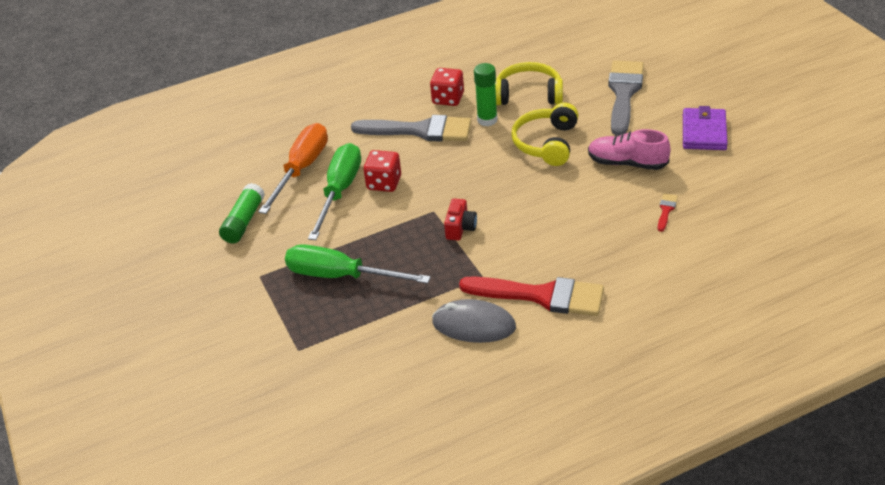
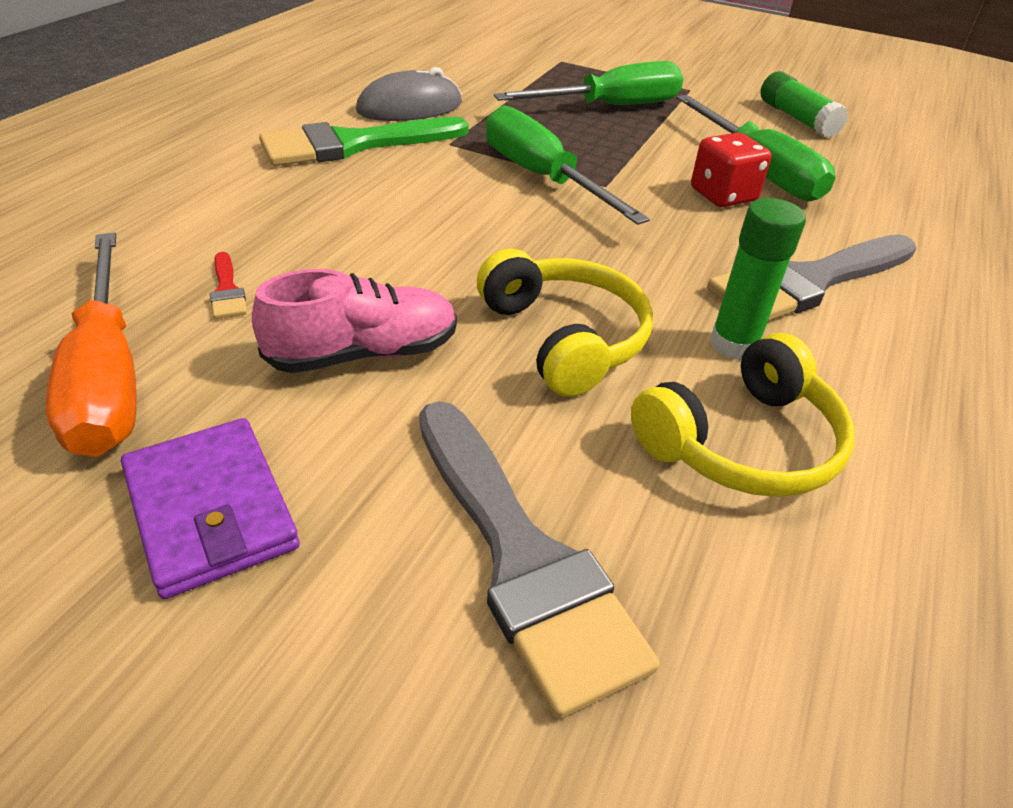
camera: 135 degrees right, 0 degrees up
(302, 169) = (852, 179): orange screwdriver -> orange screwdriver (108, 377)
(448, 99) = (871, 361): red dice -> none
(460, 228) = (542, 177): red camera -> green screwdriver
(541, 296) = (354, 144): red brush -> green brush

